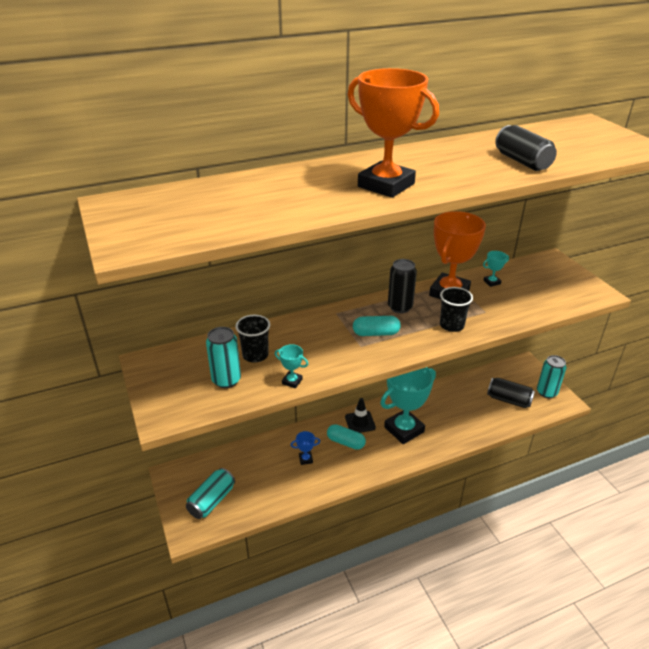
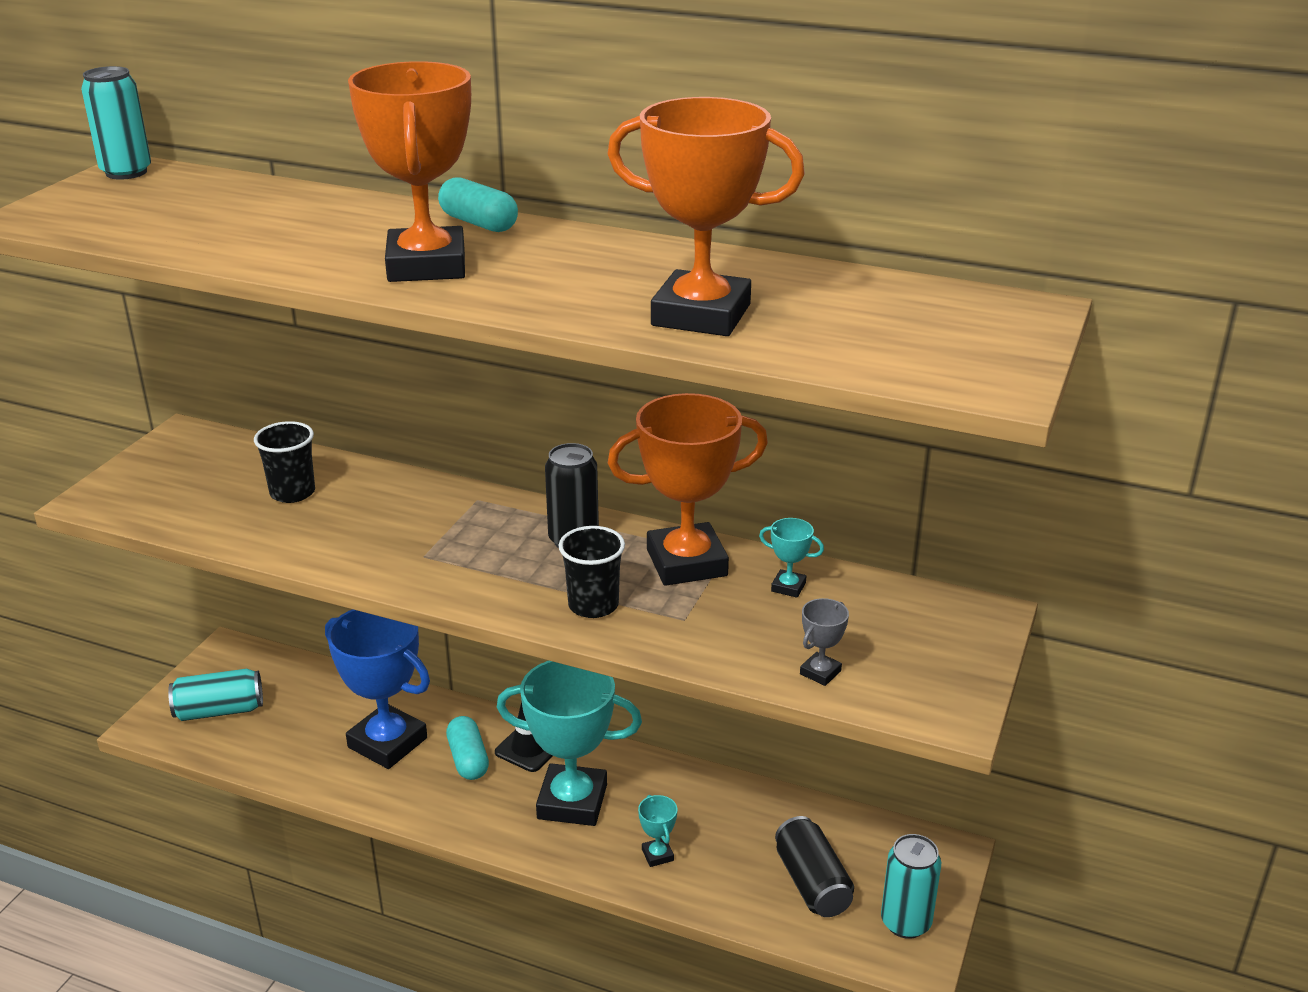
camera: 45 degrees right, 5 degrees down
(226, 380) = (214, 501): turquoise can -> turquoise can (126, 172)
(292, 381) = (270, 545): turquoise trophy -> turquoise trophy (657, 855)
(305, 459) = (387, 743): blue trophy -> blue trophy, size x2.44
(376, 333) = (473, 553): turquoise capsule -> turquoise capsule (479, 223)
(522, 161) = (701, 315): black can -> orange trophy
(551, 303) = (820, 672): none -> grey trophy

